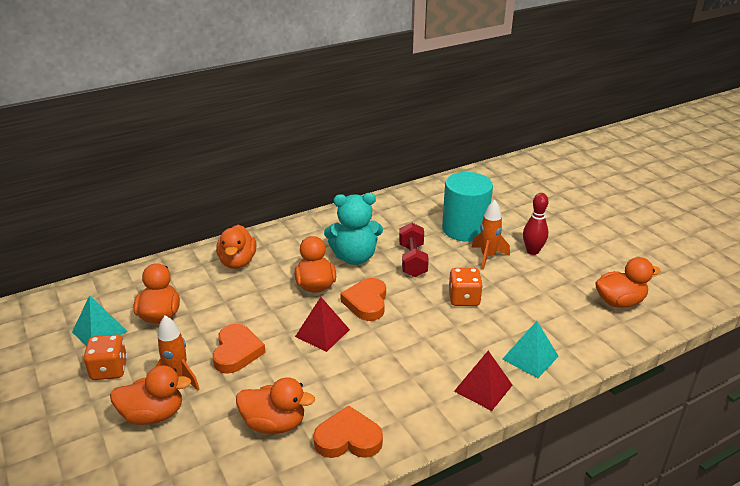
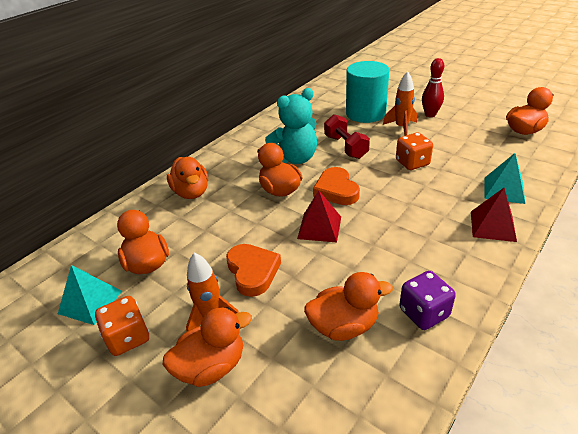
camera: 20 degrees left, 5 degrees up
(348, 439) = (424, 313): orange heart -> purple dice

